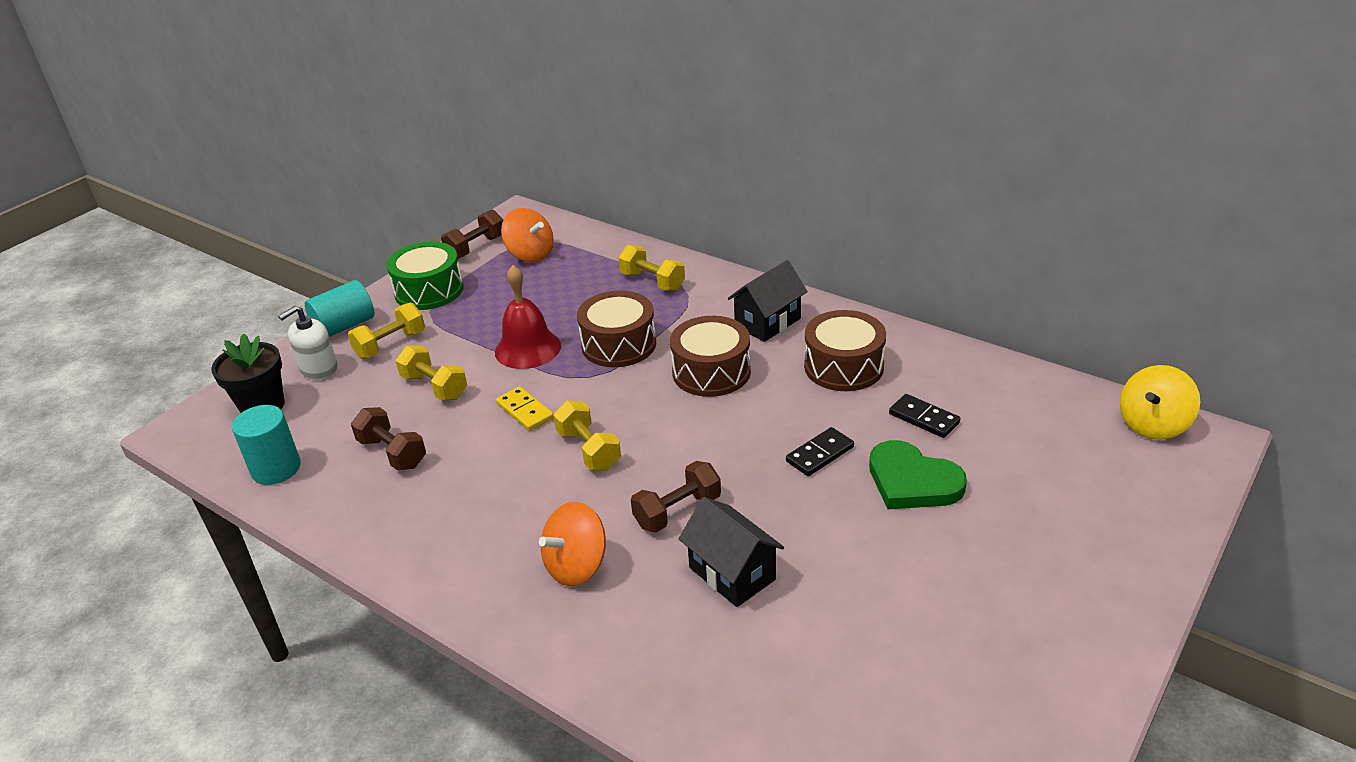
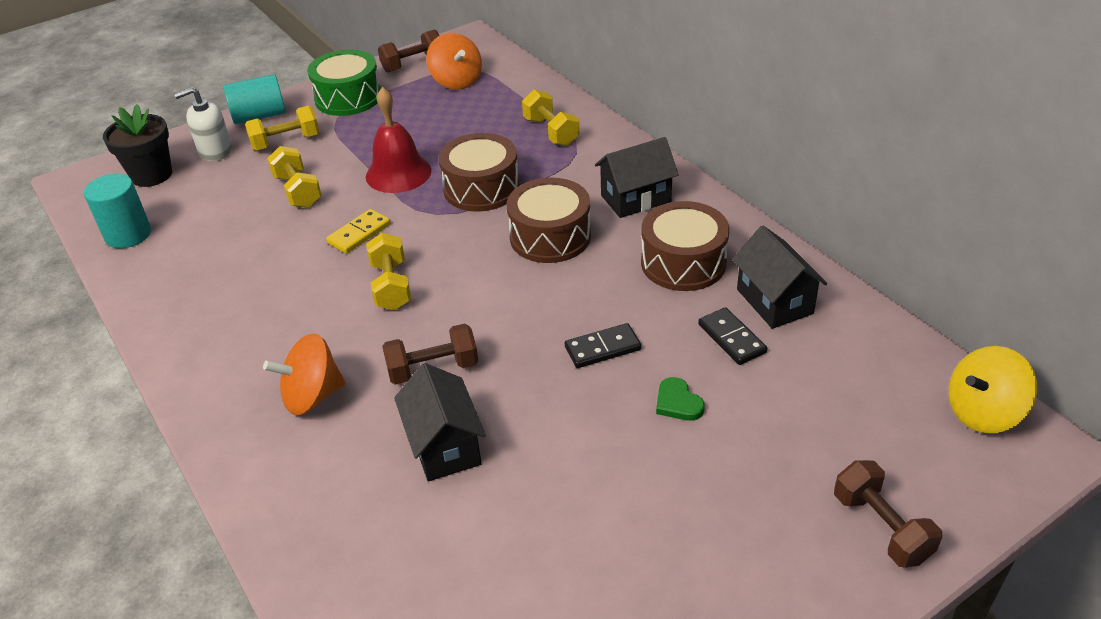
camera: 20 degrees right, 5 degrees up
(392, 453) = (226, 245): brown dumbbell -> brown dumbbell (881, 527)
(525, 411) = (359, 233): yellow domino -> yellow domino turned 60 degrees clockwise
(912, 481) = (678, 402): green heart -> green heart, size x0.51
(940, 380) = (774, 301): none -> black house

